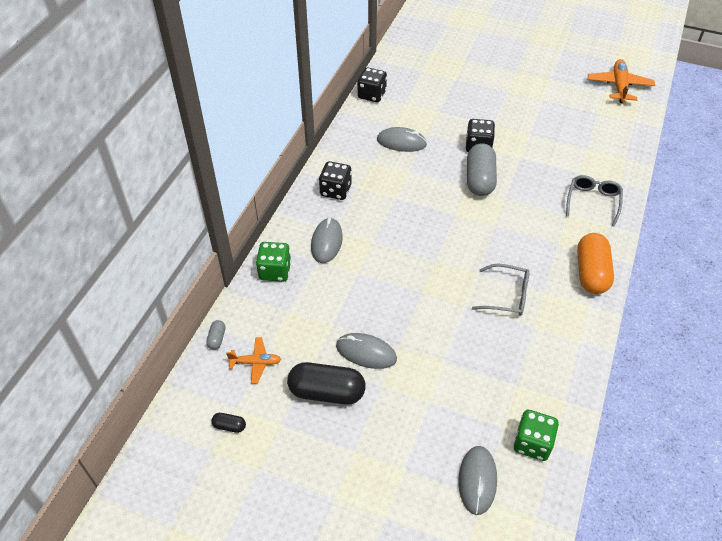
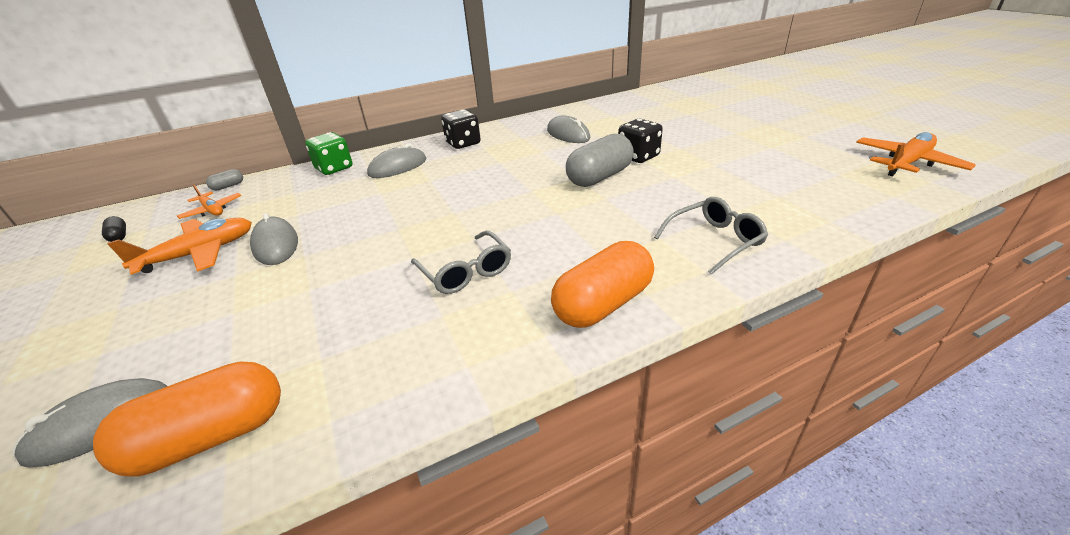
camera: 45 degrees right, 15 degrees down
(327, 392) = (199, 254): black capsule -> orange plane
(372, 95) = (592, 106): black dice -> none
(532, 443) = (211, 437): green dice -> orange capsule

